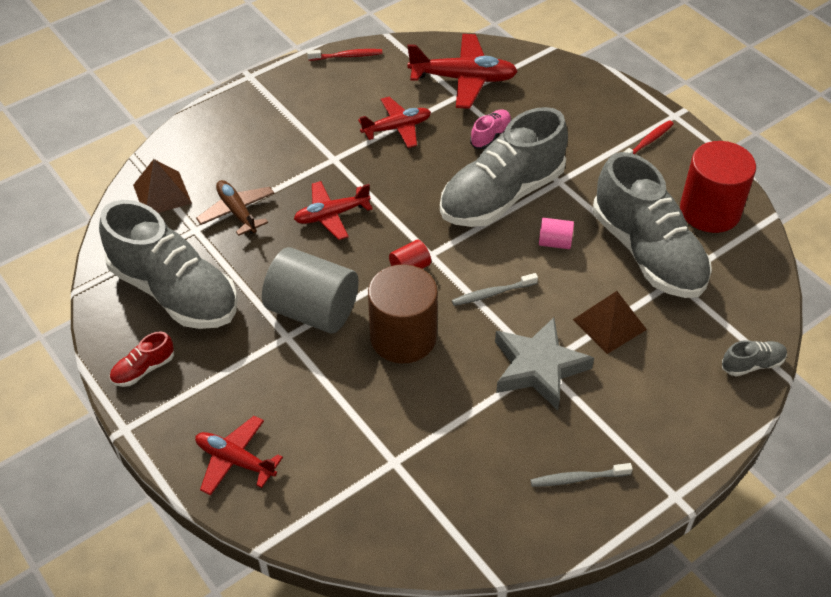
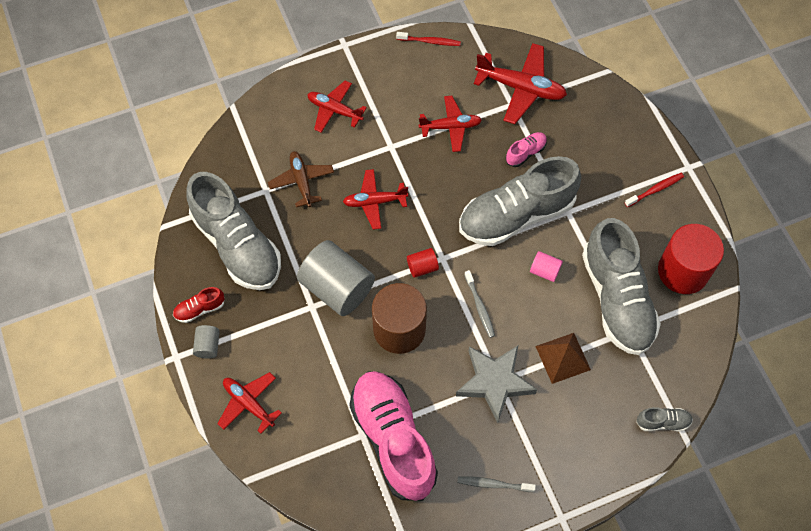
camera: 15 degrees right, 15 degrees up
(162, 194) = (247, 149): brown pyramid -> none
(164, 407) = (208, 346): none -> grey cylinder
(256, 137) = (334, 110): none -> red plane
(434, 458) = (393, 439): none -> pink shoe
(492, 294) = (480, 307): grey toothbrush -> grey toothbrush turned 105 degrees counterclockwise

